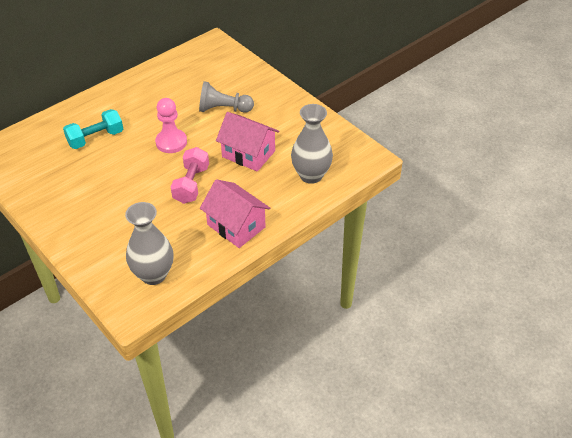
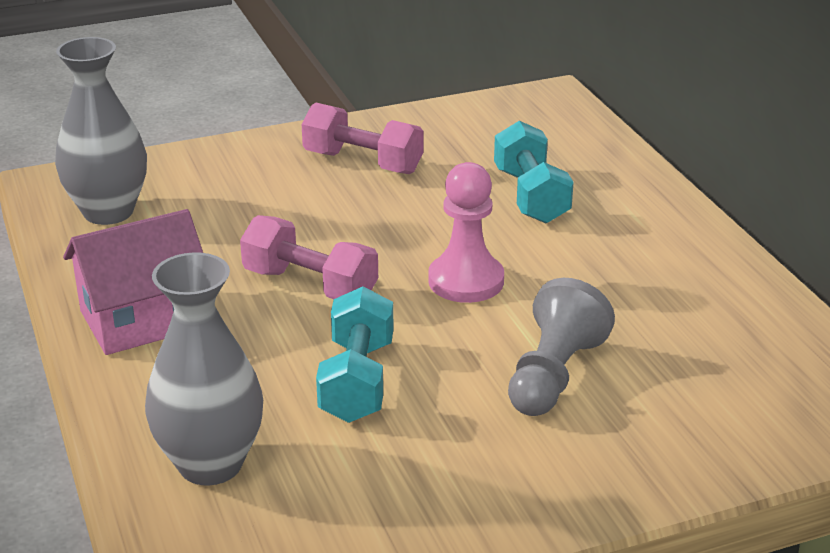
camera: 110 degrees right, 15 degrees down
(78, 198) = (363, 162): none -> pink dumbbell
(248, 154) = (357, 381): pink house -> turquoise dumbbell

